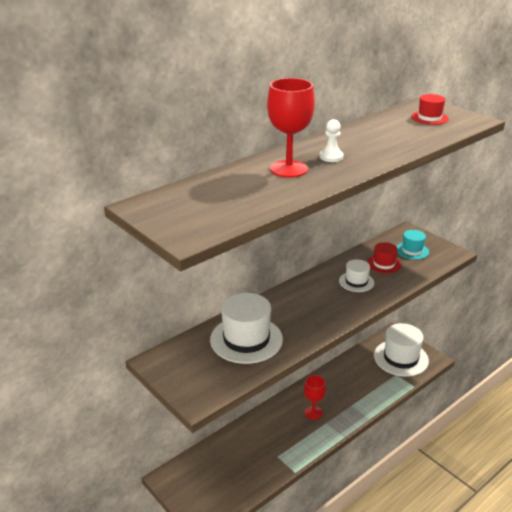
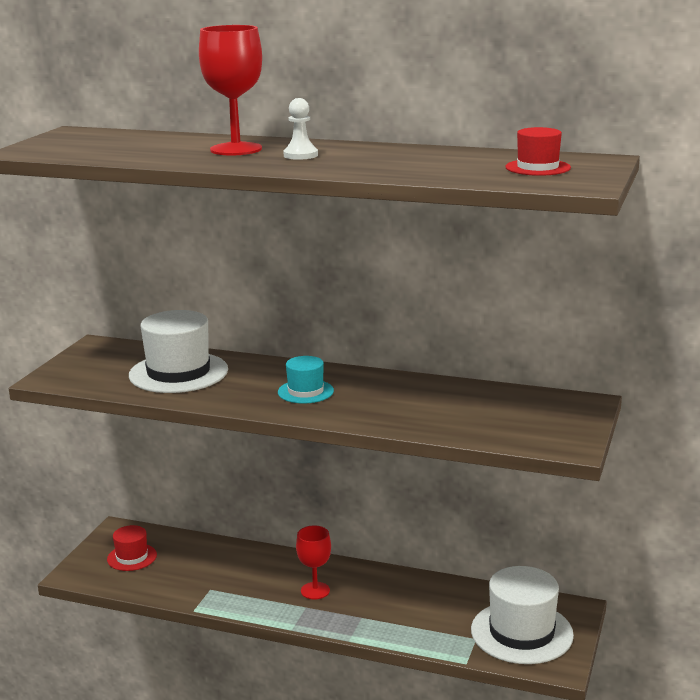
camera: 60 degrees right, 10 degrees down
(356, 282) = (383, 400): white hat -> none
(384, 264) = (458, 406): red hat -> red hat (132, 557)
(412, 250) = (529, 417): turquoise hat -> turquoise hat (305, 391)

